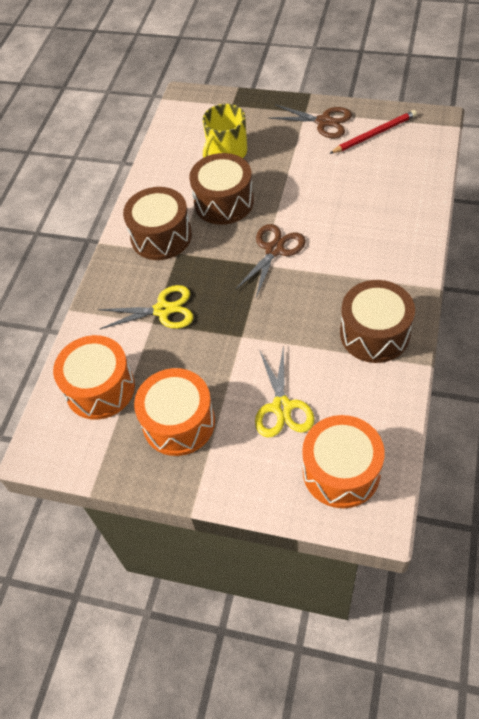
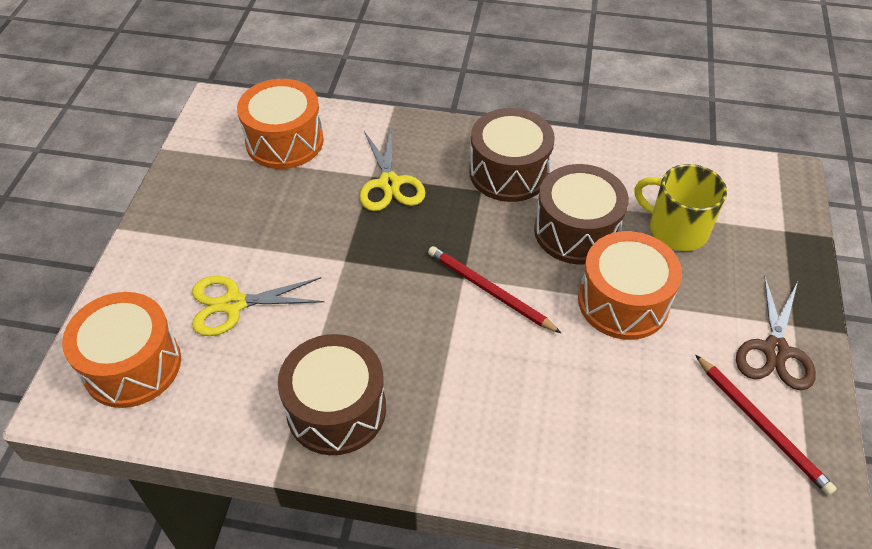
camera: 80 degrees right, 5 degrees down
(178, 422) = (229, 209): orange drum -> orange drum (623, 302)
(274, 250) = (489, 291): brown scissors -> red pencil

